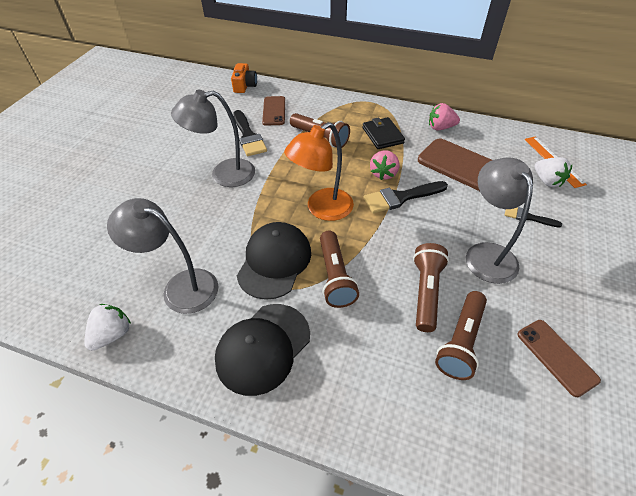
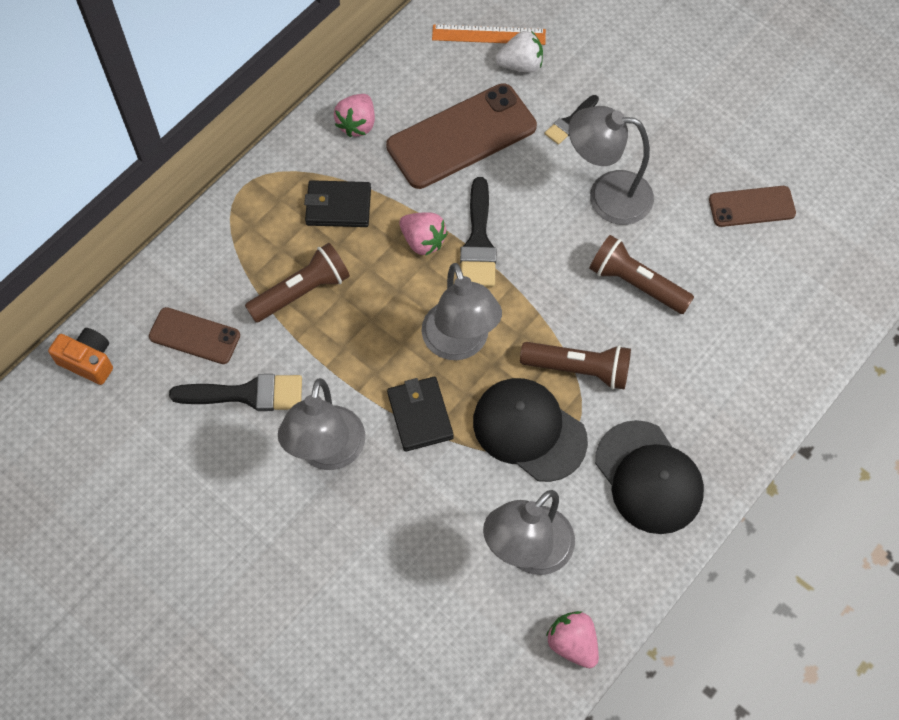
camera: 70 degrees left, 15 degrees up
(112, 334) = (572, 643): white strawberry -> pink strawberry
(263, 205) = (420, 415): none -> black wallet
(322, 209) = (459, 344): orange lamp -> grey lamp
(461, 341) = (707, 281): brown flashlight -> none

